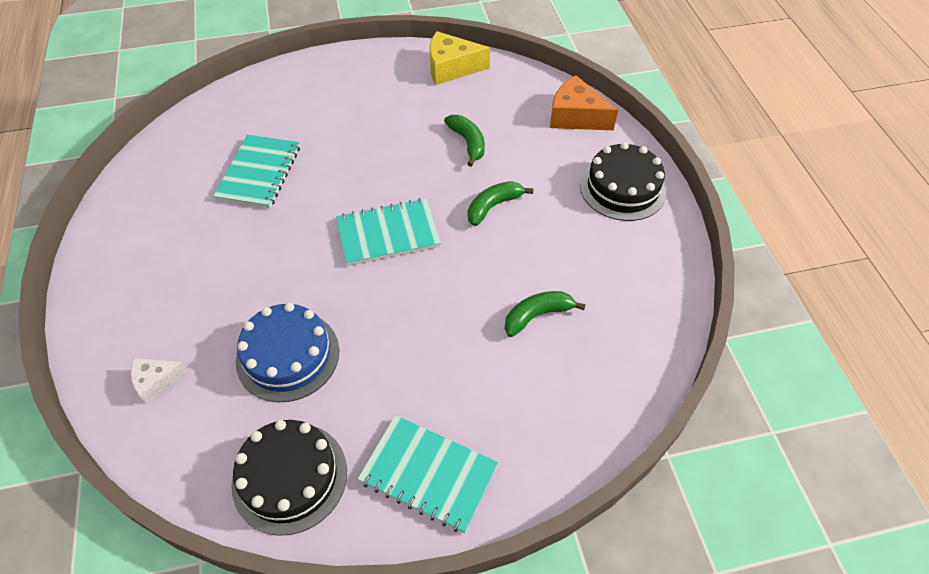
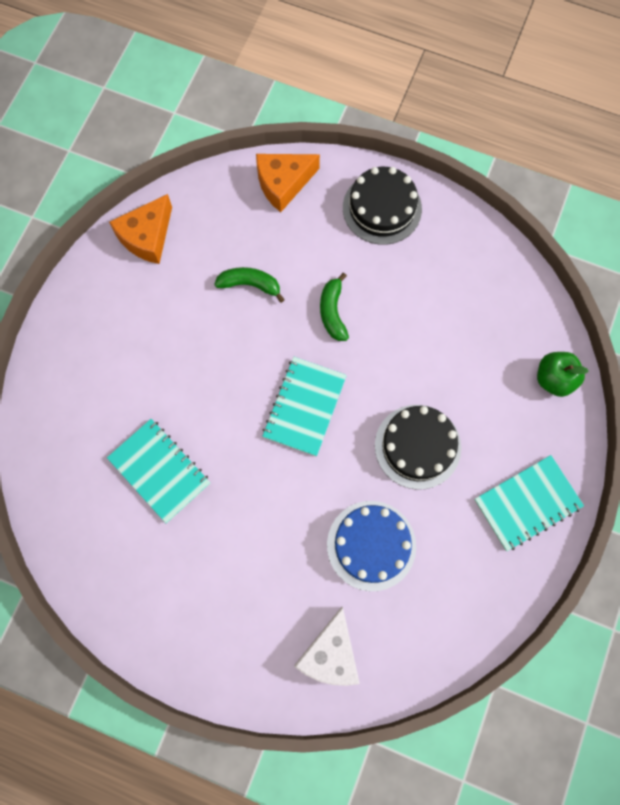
camera: 55 degrees left, 20 degrees up
(156, 381) = (330, 653): white cheese -> white cheese, size x1.71
(289, 477) = (473, 595): black cake -> black cake (417, 446)
(451, 68) = (147, 237): yellow cheese -> orange cheese
(537, 315) = (453, 352): green banana -> none
(587, 421) = (554, 379): none -> green apple

